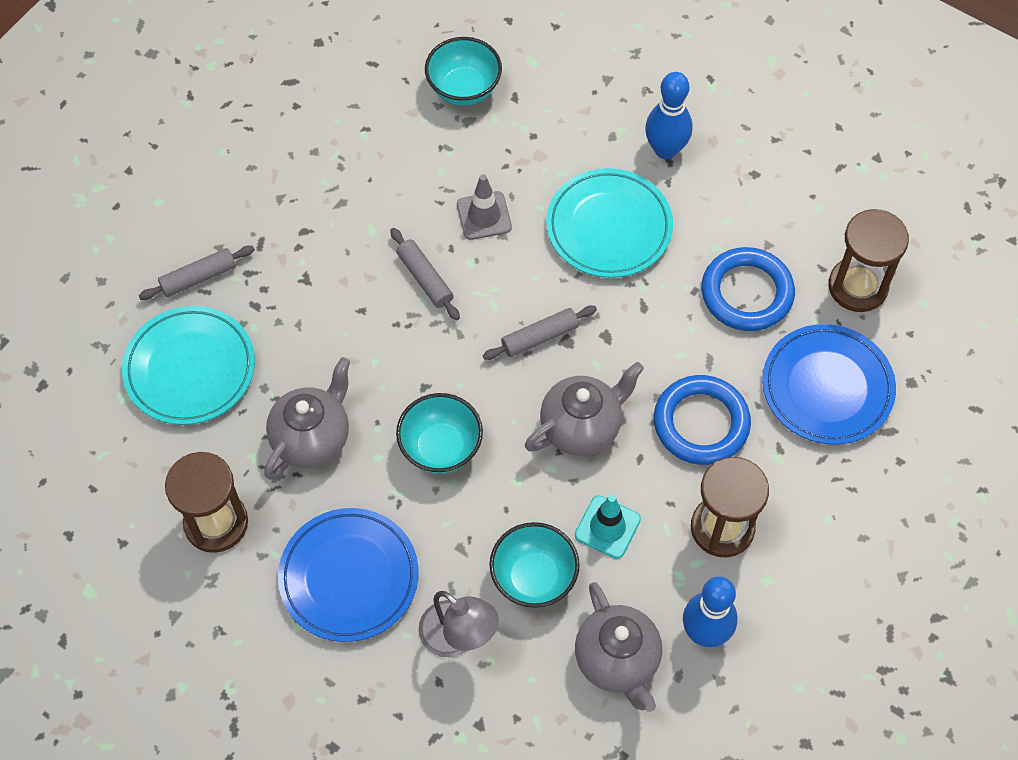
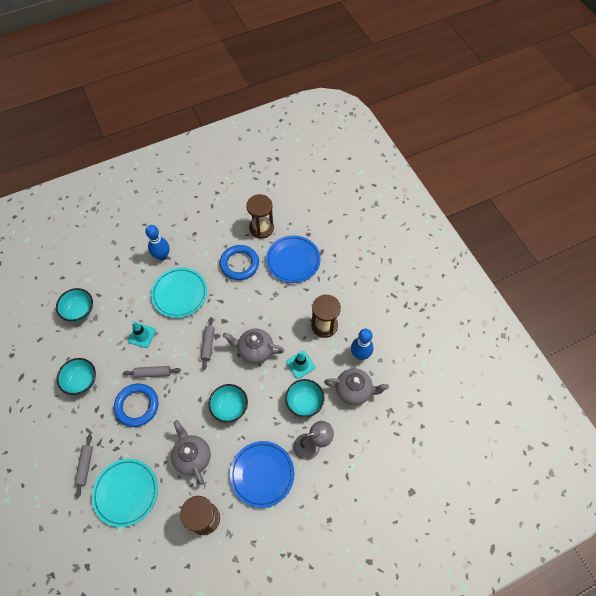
camera: 60 degrees left, 0 degrees up
(339, 176) = (82, 381): none -> turquoise bowl
(484, 216) = (142, 335): grey traffic cone -> turquoise traffic cone
(581, 427) = (255, 351): grey teapot -> grey teapot turned 75 degrees counterclockwise
(701, 423) = (280, 309): blue ring -> blue ring (137, 406)

